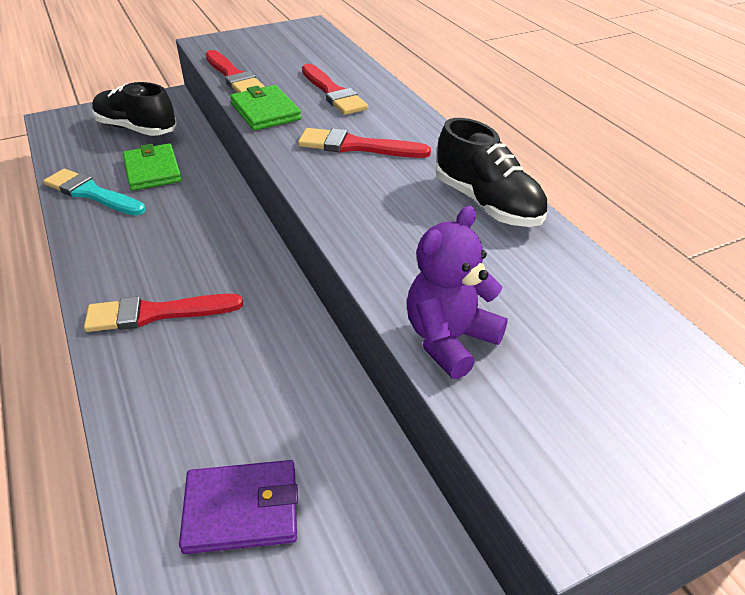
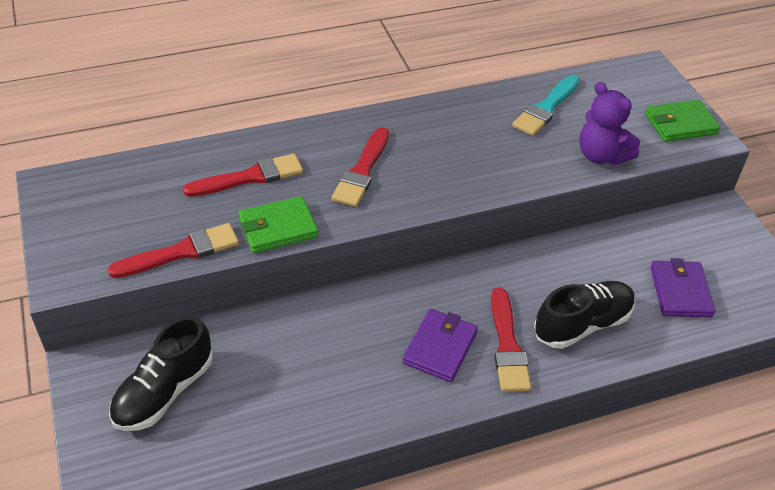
camera: 85 degrees left, 5 degrees up
(92, 193) = (309, 418): turquoise brush -> turquoise brush (546, 108)
(153, 170) = (272, 367): green wallet -> green wallet (680, 124)
(160, 263) = (440, 347): none -> purple wallet
(487, 203) = (459, 114): black shoe -> black shoe (582, 324)

